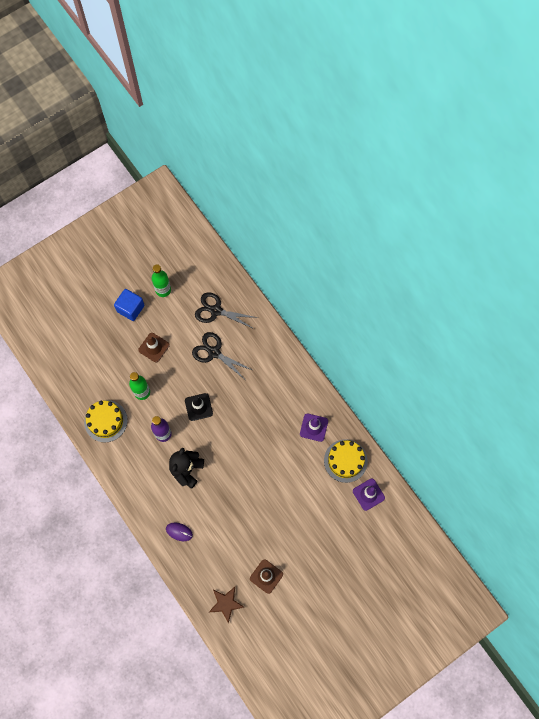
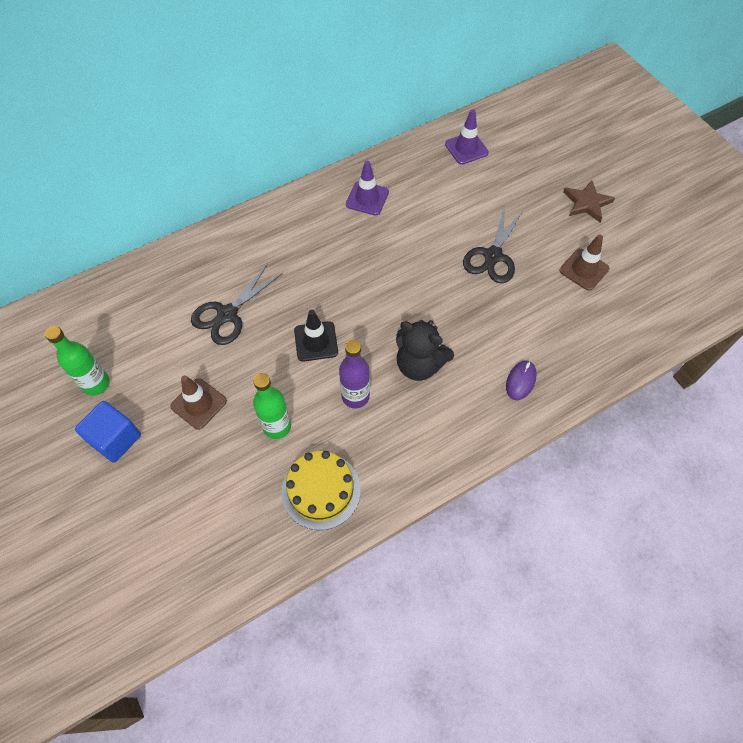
camera: 85 degrees left, 10 degrees down
(216, 311) = (156, 307): black scissors -> black scissors (493, 256)
(226, 603) = (628, 323): brown star -> brown star (586, 203)
(345, 461) = (418, 168): yellow cake -> none

